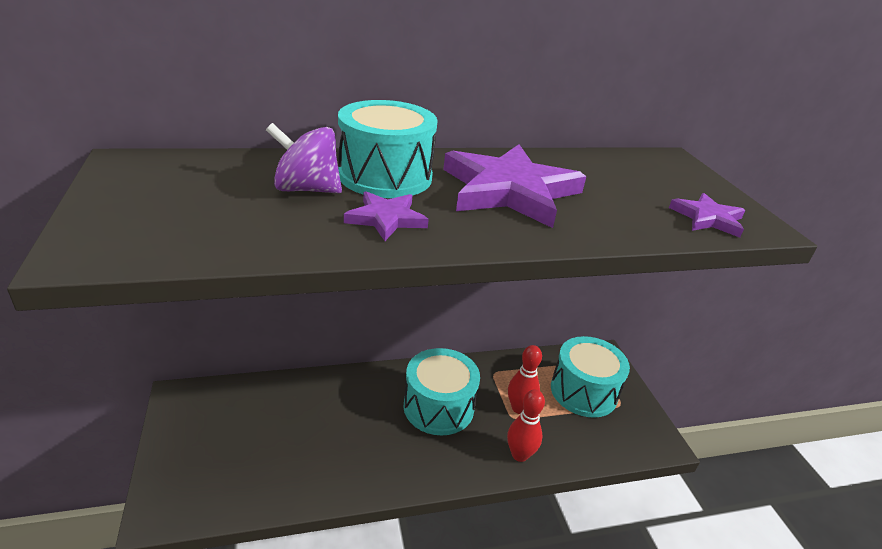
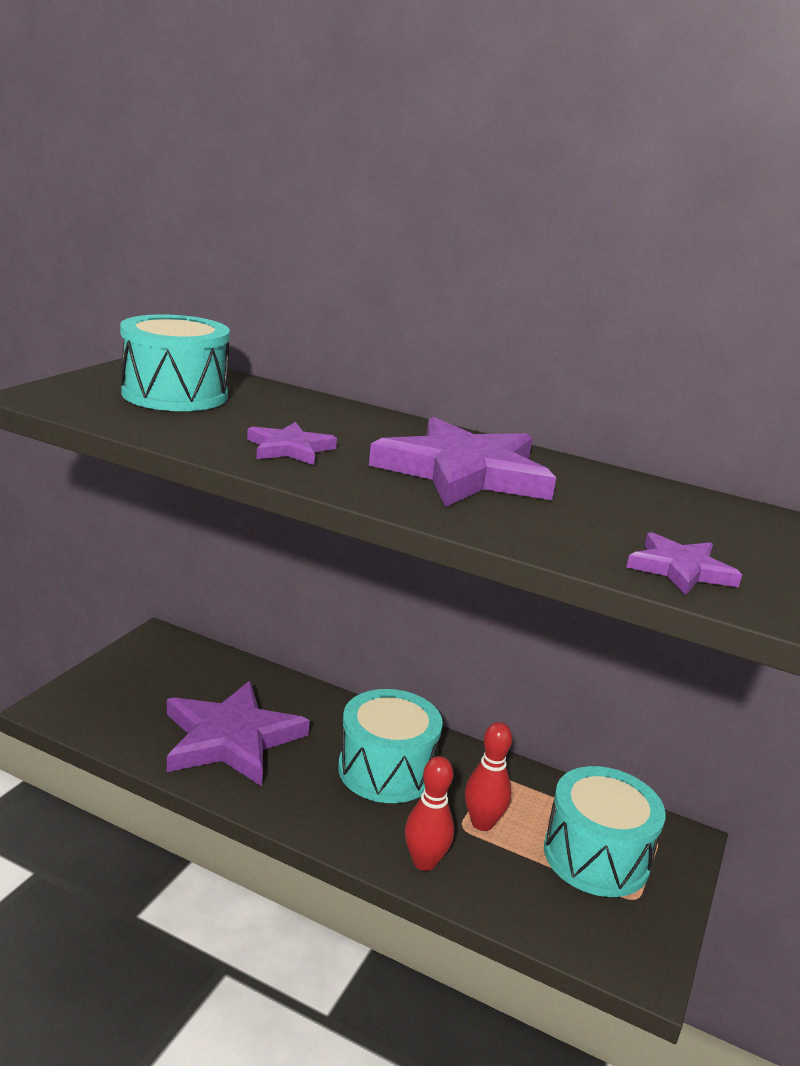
camera: 40 degrees right, 10 degrees down
(306, 189) = (262, 413): purple spinning top -> none
(325, 447) = (231, 738): none -> purple star
(385, 176) = (353, 427): turquoise drum -> turquoise drum (175, 394)

